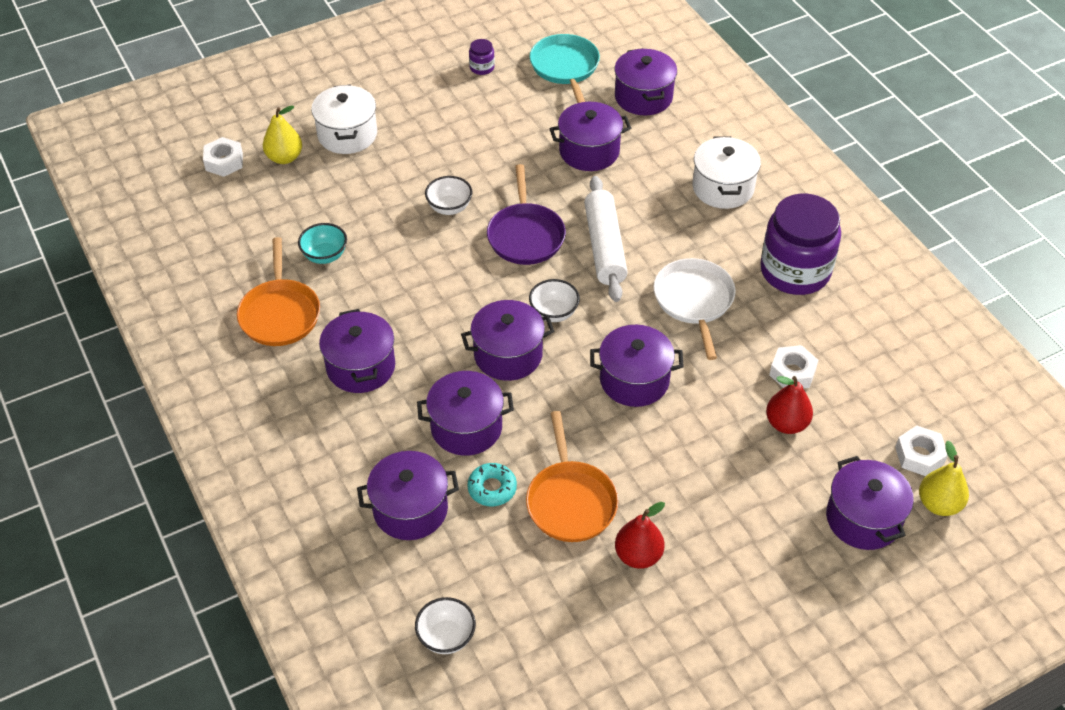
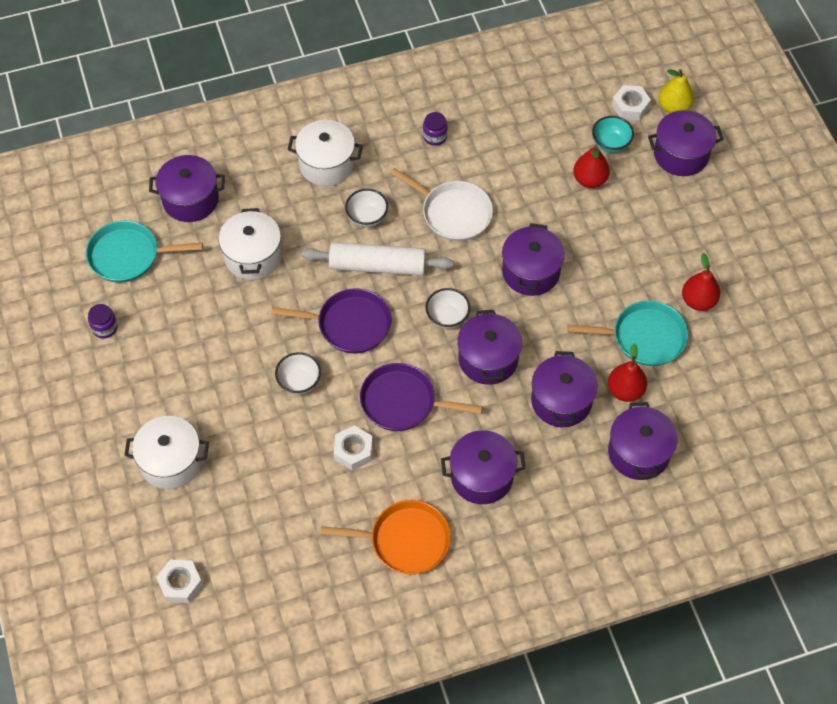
camera: 80 degrees left, 10 degrees up
(284, 158) = (190, 524): yellow pear -> none
(325, 256) = (338, 496): turquoise bowl -> turquoise bowl (610, 144)
(440, 290) = (402, 402): none -> purple pan
(446, 637) = (758, 440): white bowl -> white bowl (367, 217)
(492, 488) = (625, 390): turquoise donut -> red pear
(570, 501) = (644, 337): orange pan -> turquoise pan
(589, 151) = (253, 256): purple pot -> white pot
(694, 301) = (453, 213): white pan -> white pan turned 150 degrees counterclockwise
(792, 372) = (540, 164): white nut -> white nut (353, 451)
(795, 271) = (435, 136): purple jar -> purple jar, size x0.40

